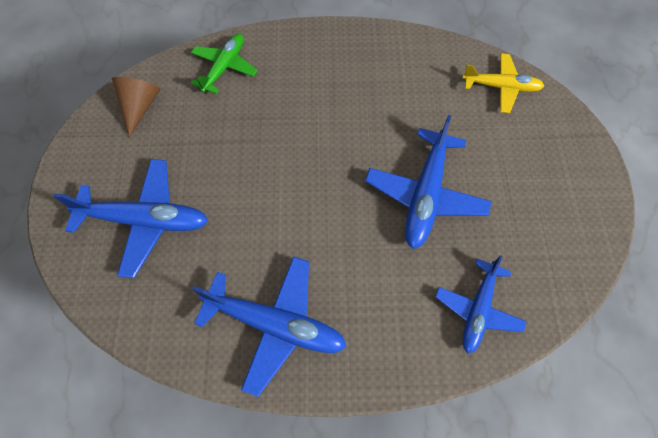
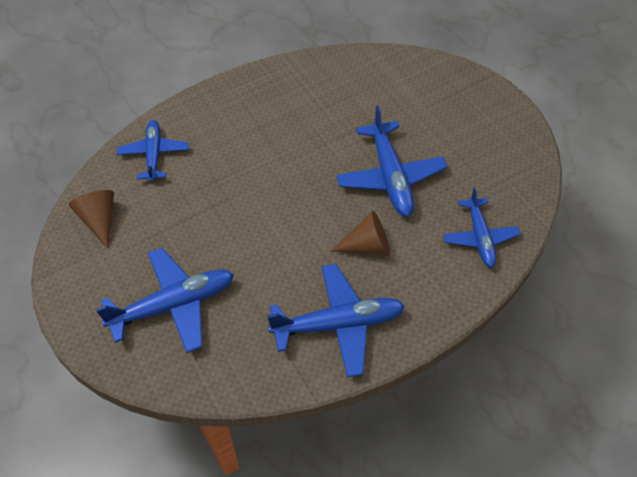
camera: 30 degrees left, 10 degrees down
(224, 67) = (154, 154): green plane -> blue plane
(356, 256) = (367, 246): none -> brown cone
(501, 87) = (396, 72): yellow plane -> none

